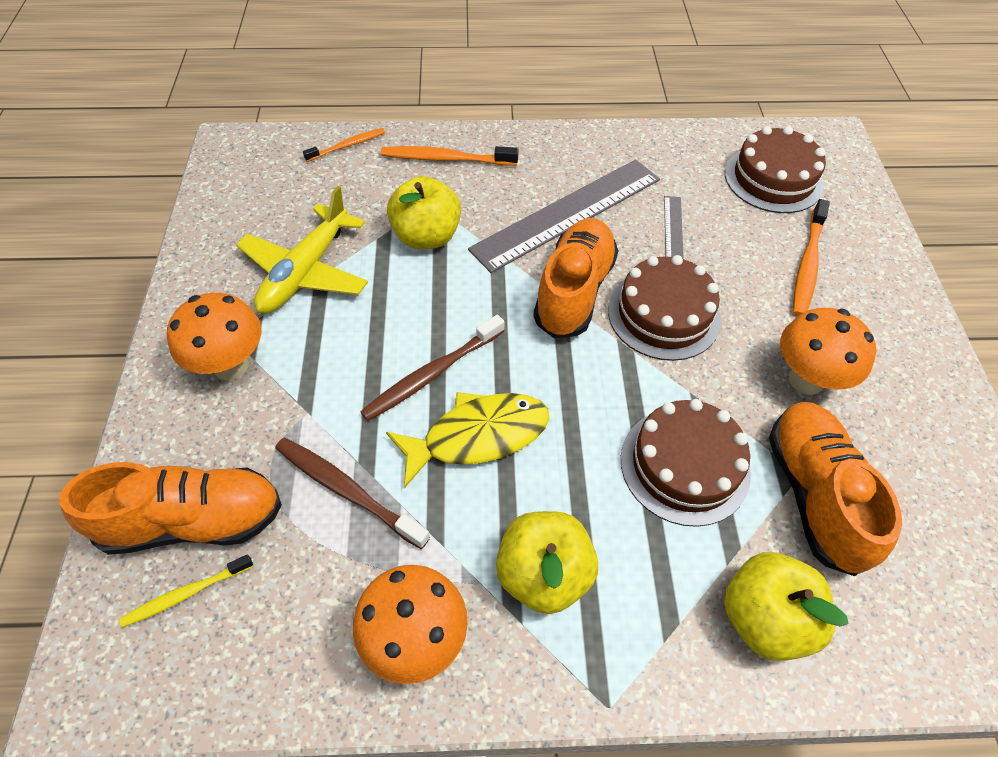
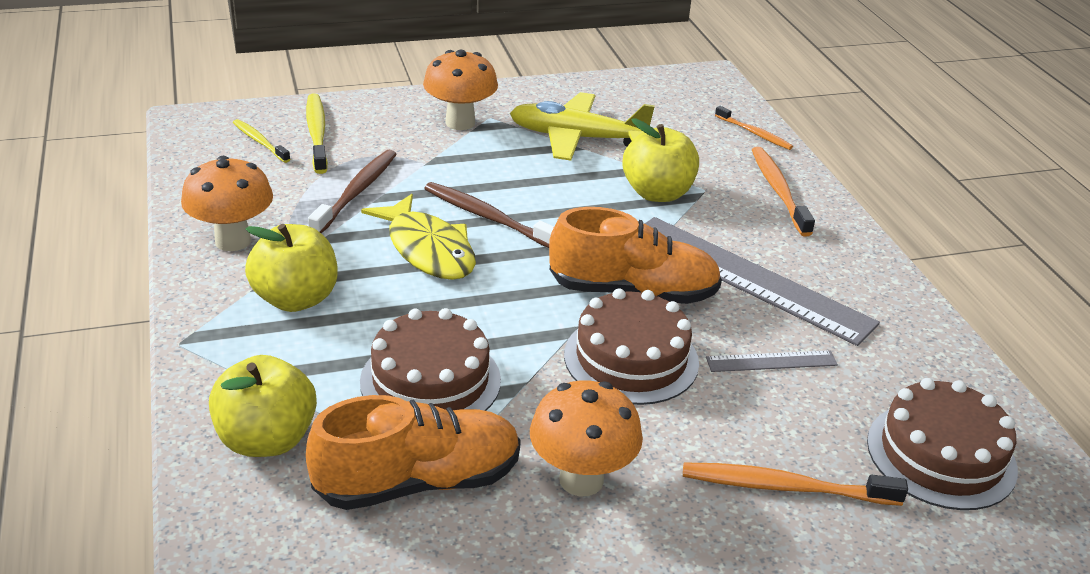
camera: 75 degrees right, 20 degrees down
(193, 521) = (317, 133): orange shoe -> yellow toothbrush

